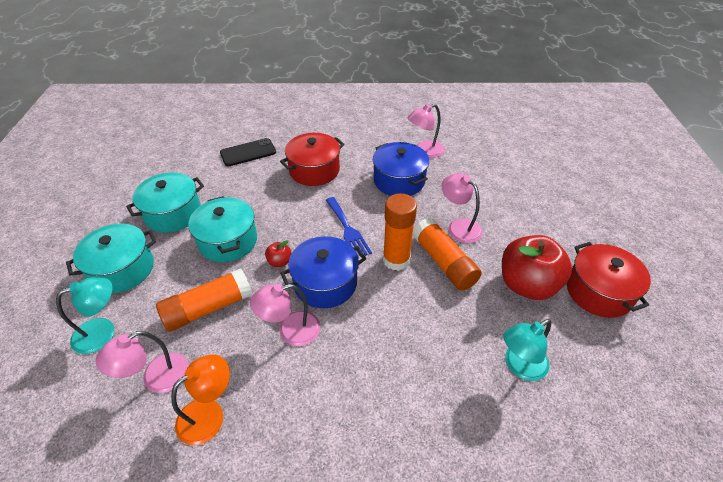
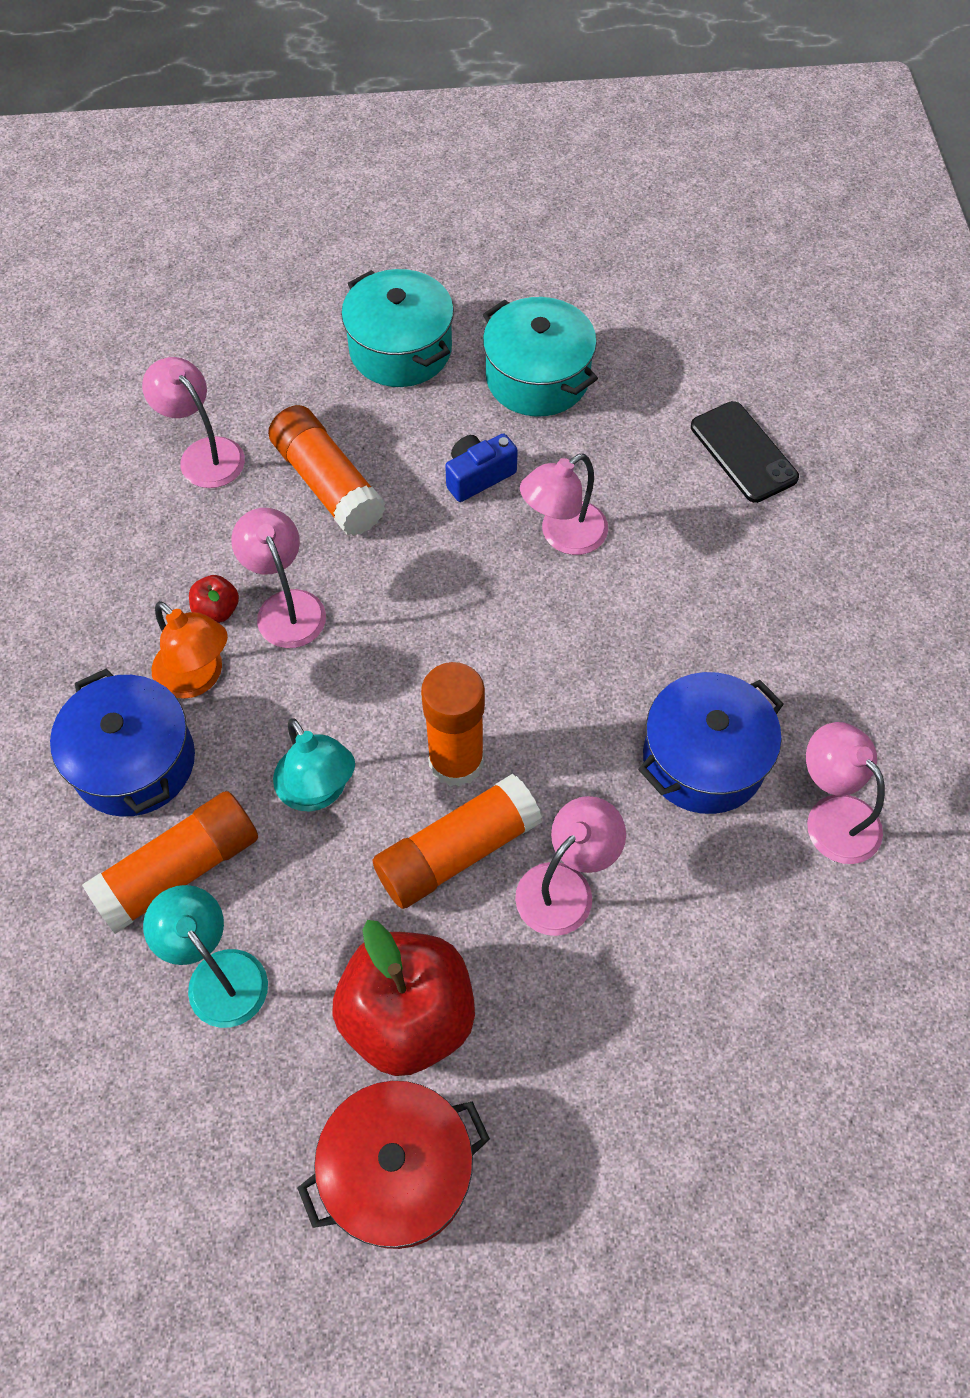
camera: 85 degrees right, 15 degrees up
(103, 332) = (280, 367): turquoise lamp -> turquoise lamp (318, 791)
(209, 414) = (147, 530): orange lamp -> orange lamp (197, 678)
(228, 241) = (478, 476): turquoise pot -> blue camera
(275, 212) = (563, 536): none -> pink lamp
(279, 262) = (434, 565): red apple -> red apple (217, 610)
(314, 170) = (707, 584): red pot -> none
(325, 283) = (389, 644): blue pot -> blue pot (134, 762)
(347, 229) = (530, 668): blue fork -> none
(461, 388) = (179, 870): none -> orange glue stick

